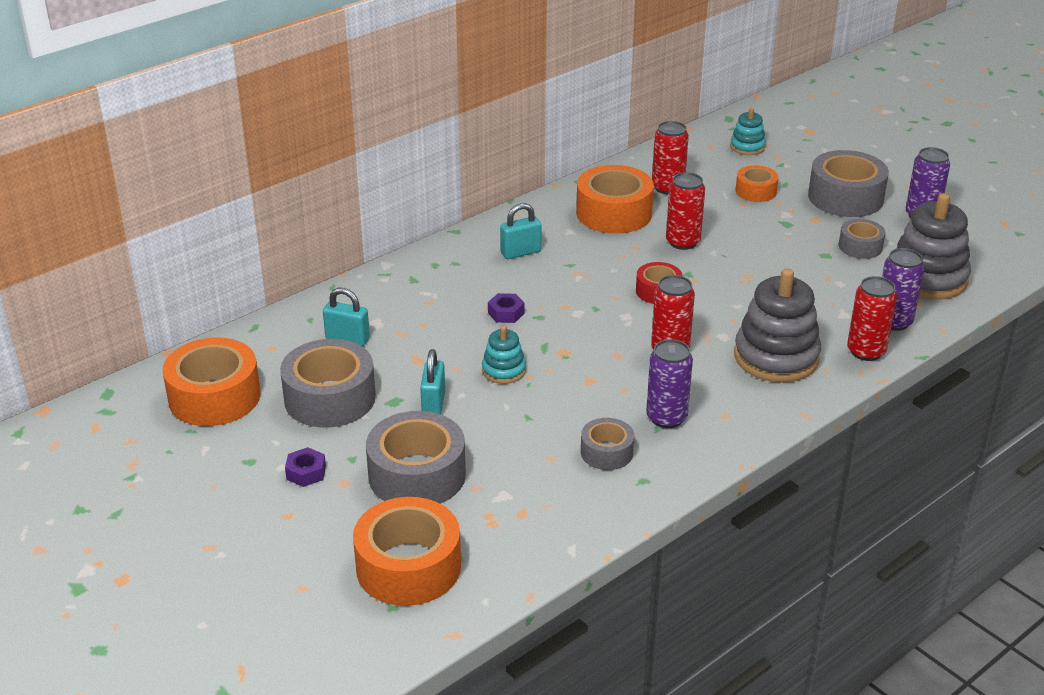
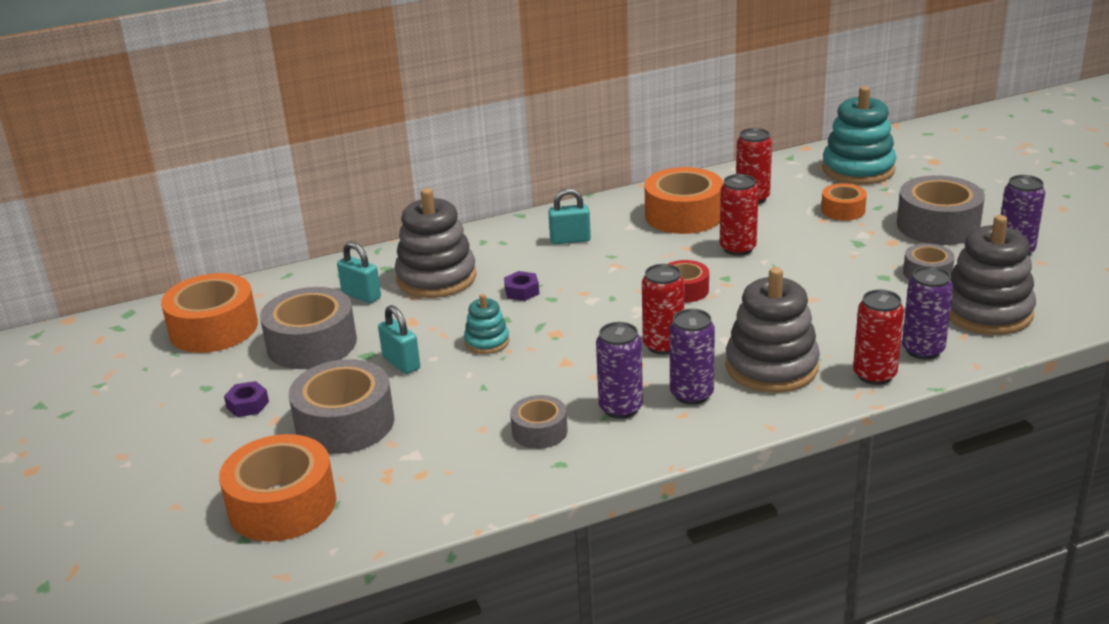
camera: 20 degrees right, 5 degrees down
(412, 310) = (436, 278): none -> grey stacking toy
(433, 405) = (401, 363): turquoise padlock -> turquoise padlock turned 60 degrees counterclockwise
(721, 394) = (691, 394): none -> purple can
(747, 147) = (858, 169): turquoise stacking toy -> turquoise stacking toy, size x1.94

